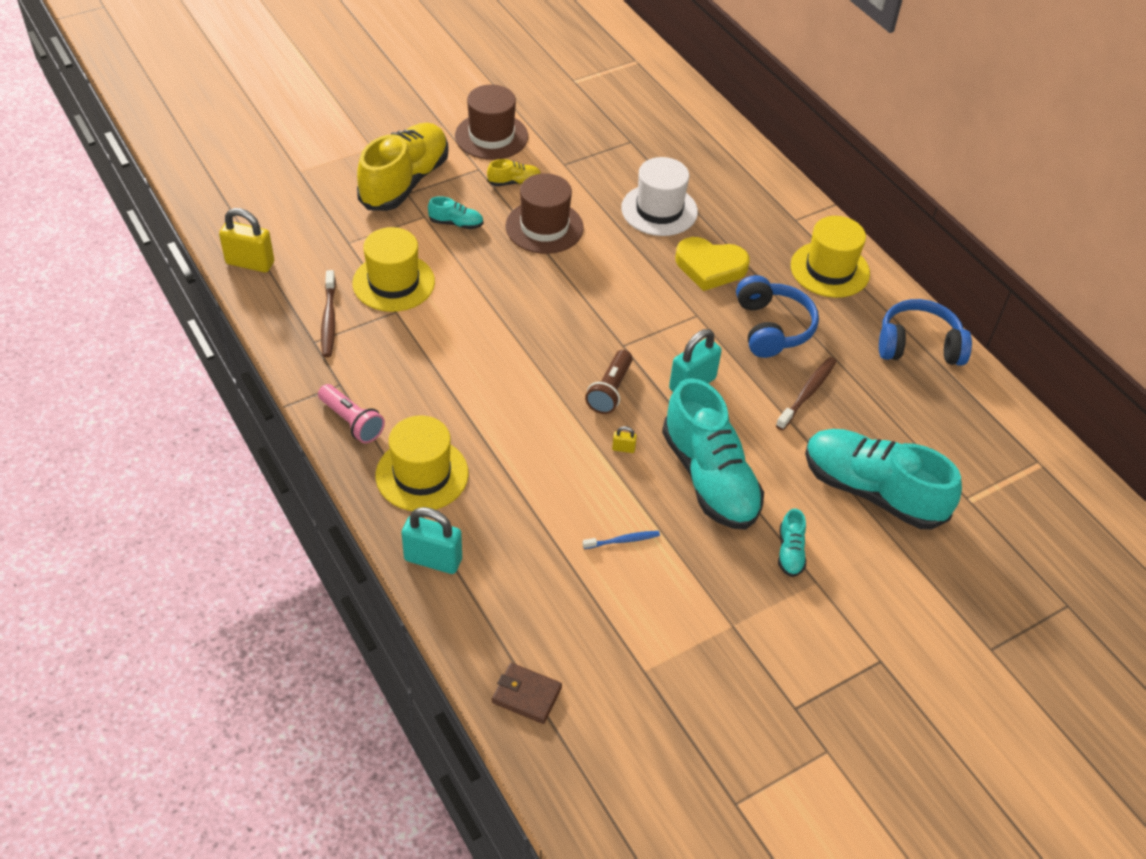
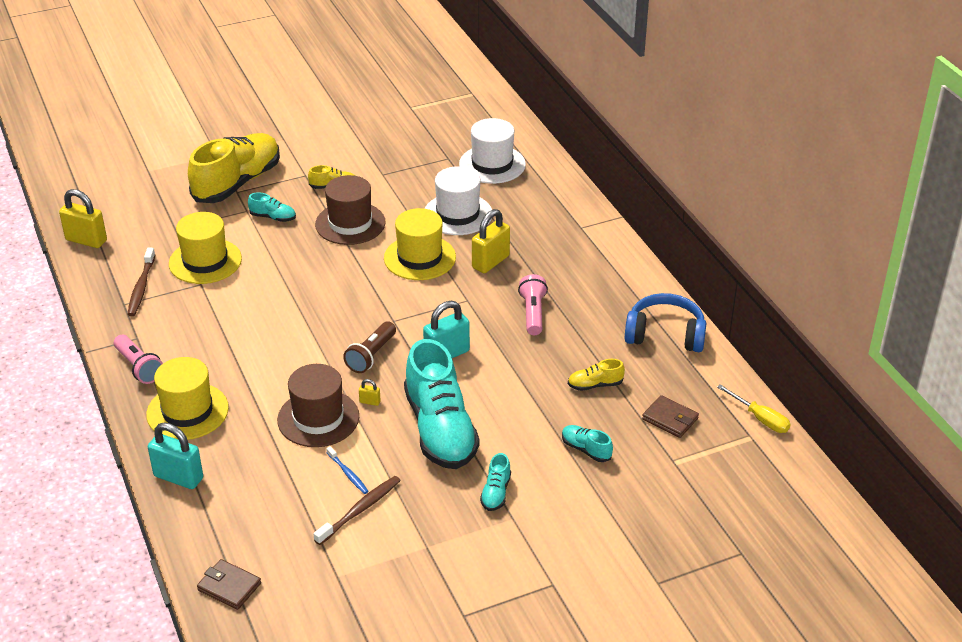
camera: 10 degrees right, 10 degrees down
(491, 136) = (324, 149): brown hat -> brown hat (318, 418)
(622, 540) = (348, 474): blue toothbrush -> blue toothbrush turned 60 degrees clockwise
(680, 147) = (492, 164): none -> white hat
(710, 267) = (490, 262): yellow heart -> yellow padlock
(772, 328) = (533, 313): blue headphones -> pink flashlight
(807, 393) = (549, 367): brown toothbrush -> brown toothbrush (359, 510)
(829, 269) = (600, 269): yellow hat -> yellow hat (420, 258)
(861, 411) = (595, 385): none -> yellow shoe
(872, 491) = (586, 449): turquoise shoe -> turquoise shoe, size x0.42
(951, 448) = (670, 419): none -> brown wallet
(1044, 441) = (760, 418): none -> yellow screwdriver

